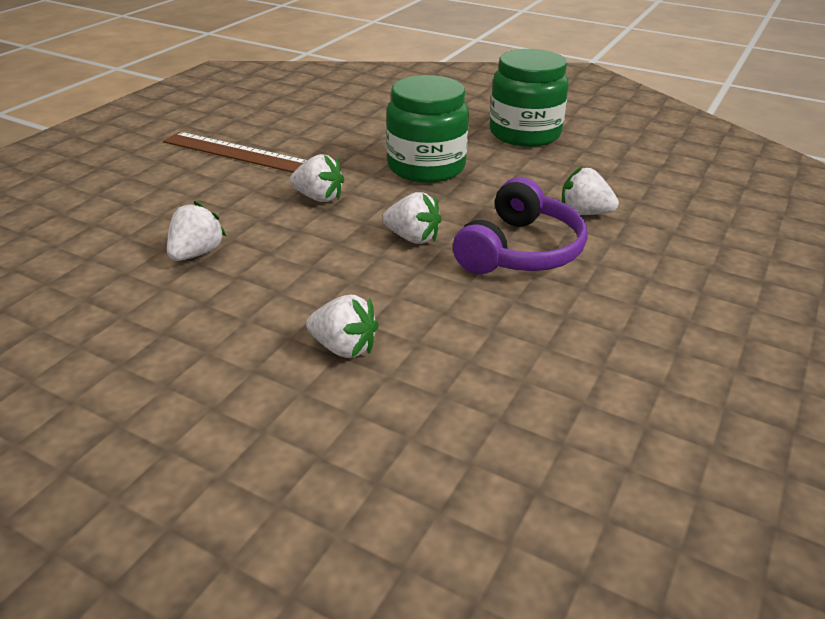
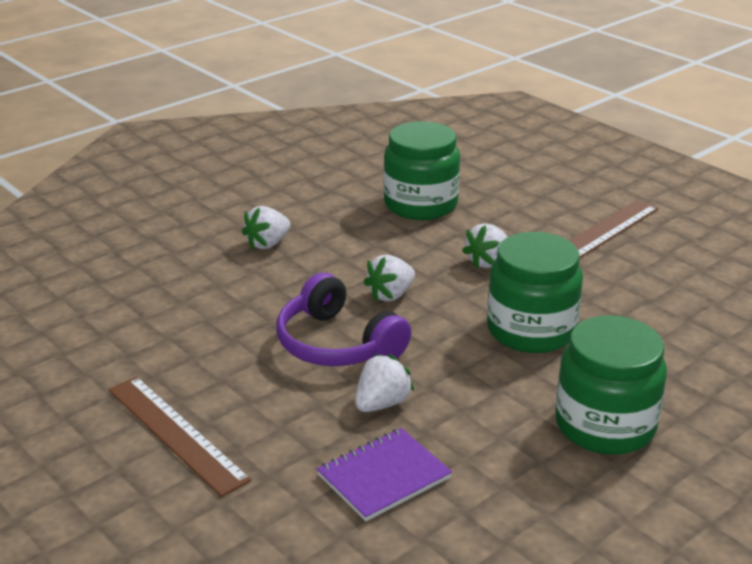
camera: 110 degrees right, 5 degrees down
(196, 253) = (420, 205): white strawberry -> green jar
(664, 198) = (384, 476): none -> purple notebook
(733, 305) = (176, 433): none -> brown ruler

